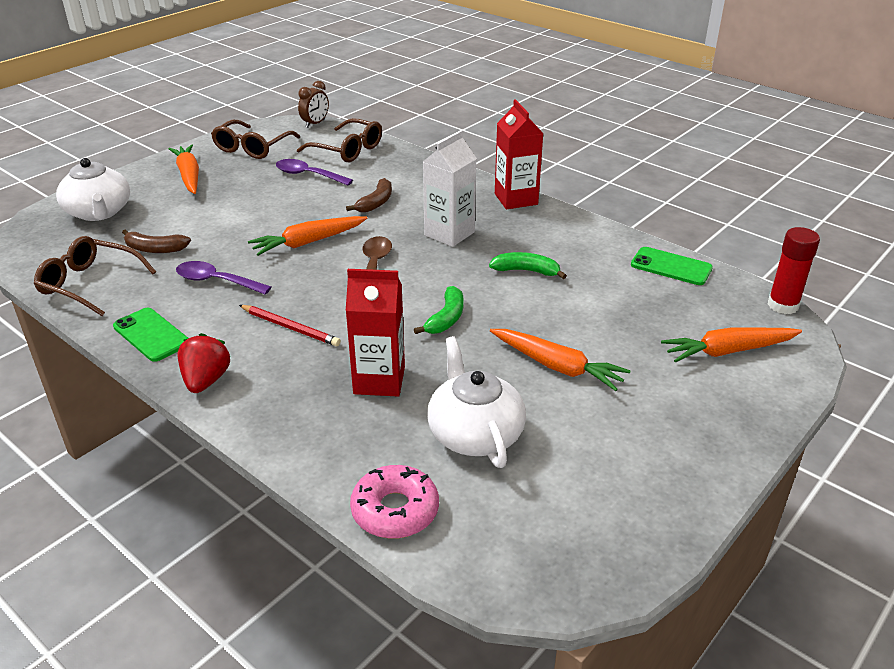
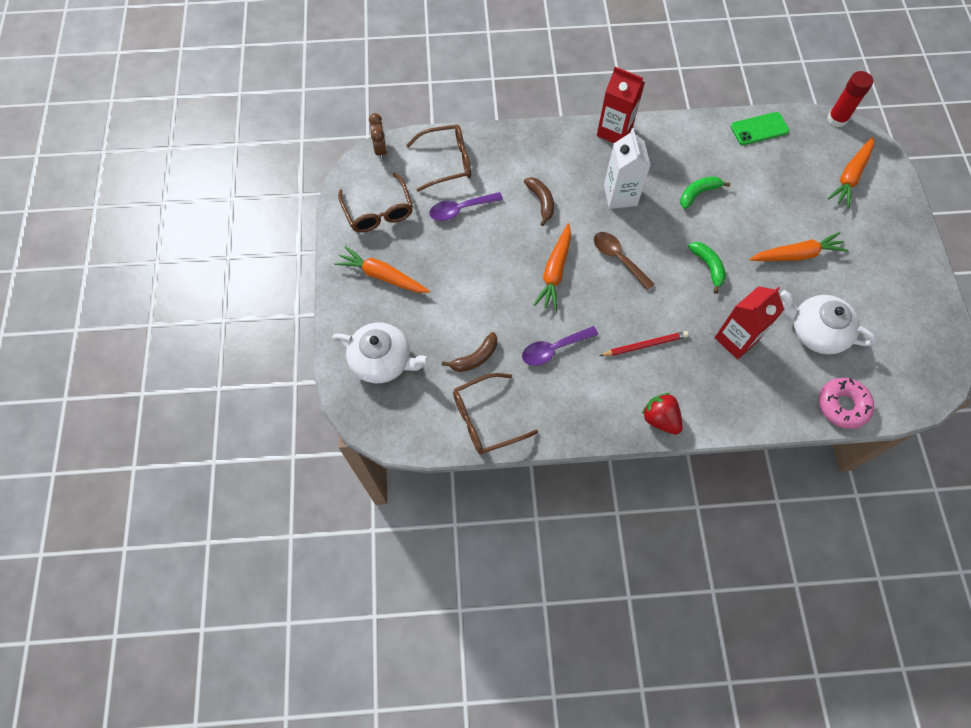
camera: 45 degrees left, 30 degrees up
(151, 335) = (584, 419): green phone -> none

